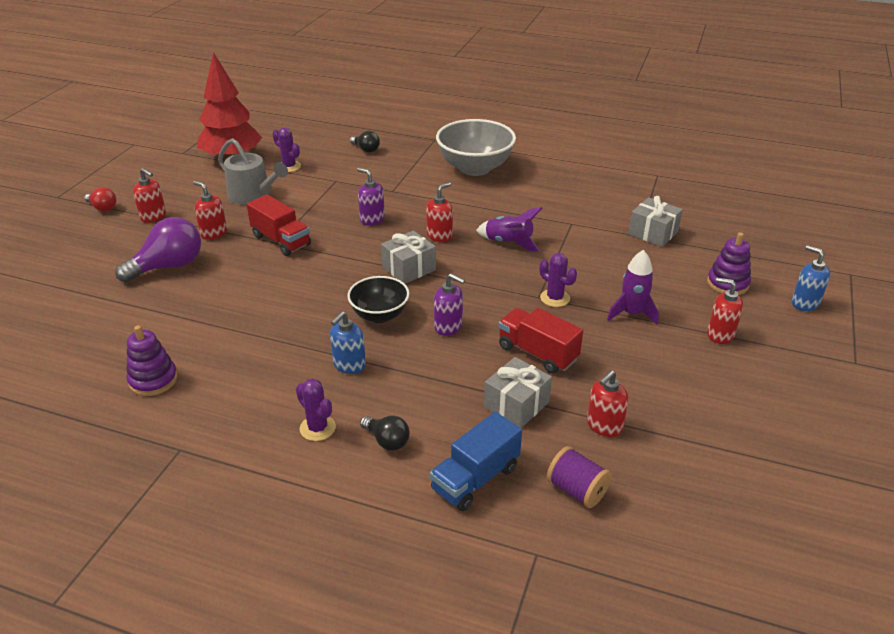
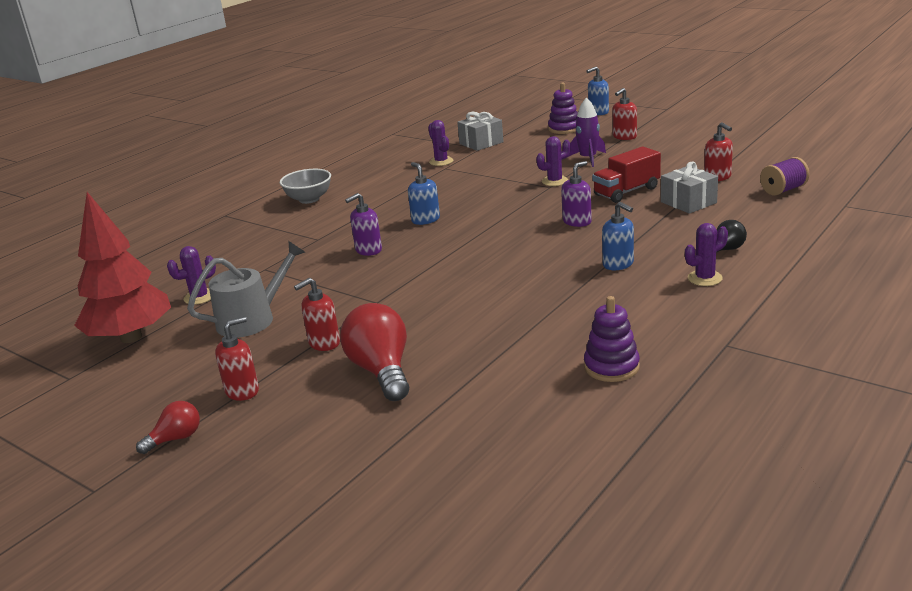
camera: 70 degrees left, 10 degrees down
(169, 266) = (382, 371): purple light bulb -> red light bulb
(281, 240) = (374, 299): red truck -> none
(366, 149) = (207, 251): black light bulb -> none
(379, 315) = (546, 250): black bowl -> none
(409, 268) = (475, 235): grey gift -> none
(439, 235) = (425, 220): red soap dispenser -> blue soap dispenser
(475, 168) = (309, 199): grey bowl -> grey bowl, size x0.60
(475, 478) = (771, 220): blue truck -> none
(508, 243) = (459, 192): purple rocket -> none
(588, 218) = (441, 161): none -> purple cactus

